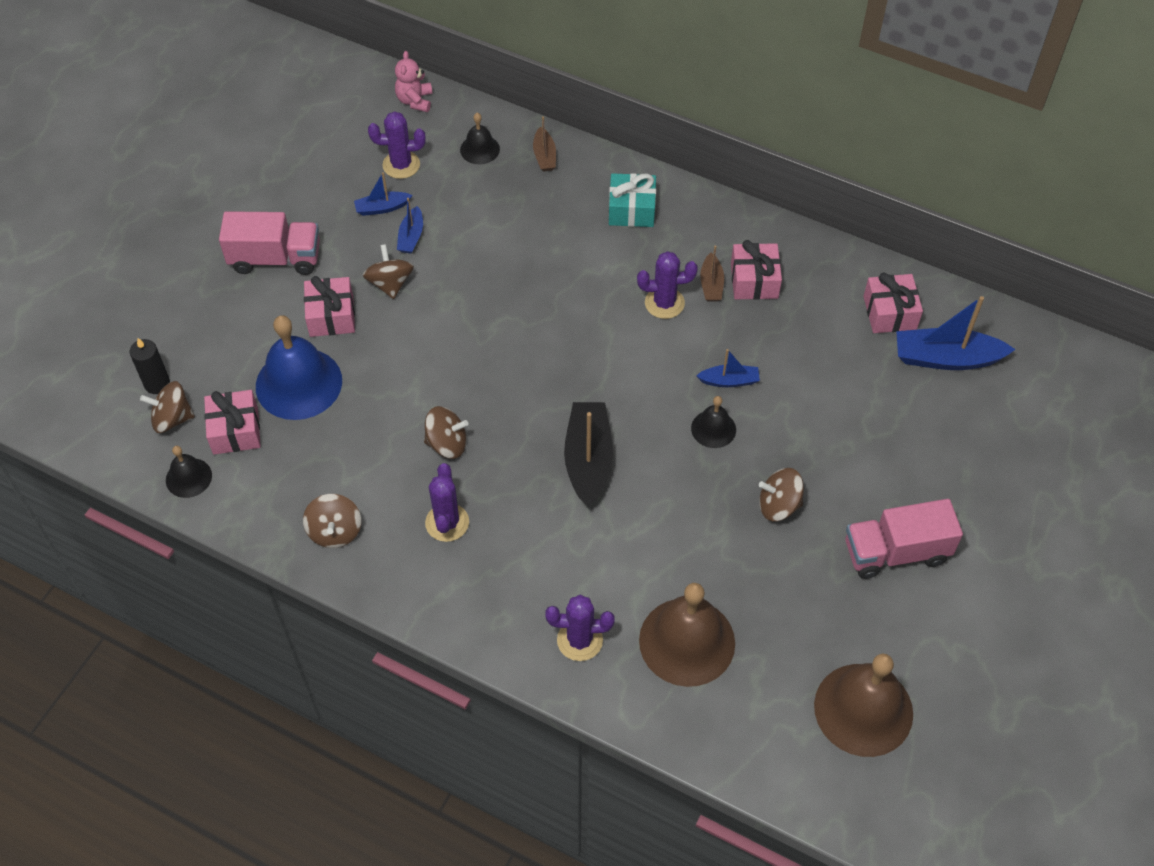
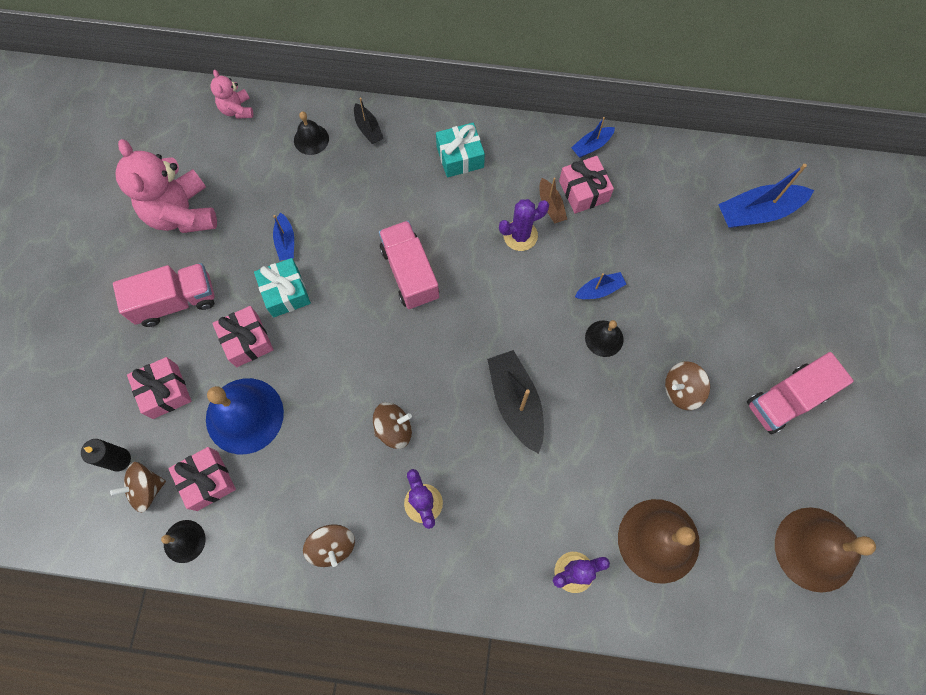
camera: 20 degrees left, 15 degrees up
(317, 180) = (182, 213): none -> pink teddy bear
(382, 208) = (250, 222): blue boat -> blue boat (591, 146)
(390, 283) = (285, 293): brown spinning top -> turquoise gift
(401, 165) = (250, 175): purple cactus -> none
(529, 304) = (410, 273): none -> pink truck
(544, 156) = (368, 128): brown boat -> black boat
(890, 313) = (699, 185): pink gift -> pink gift (165, 391)

